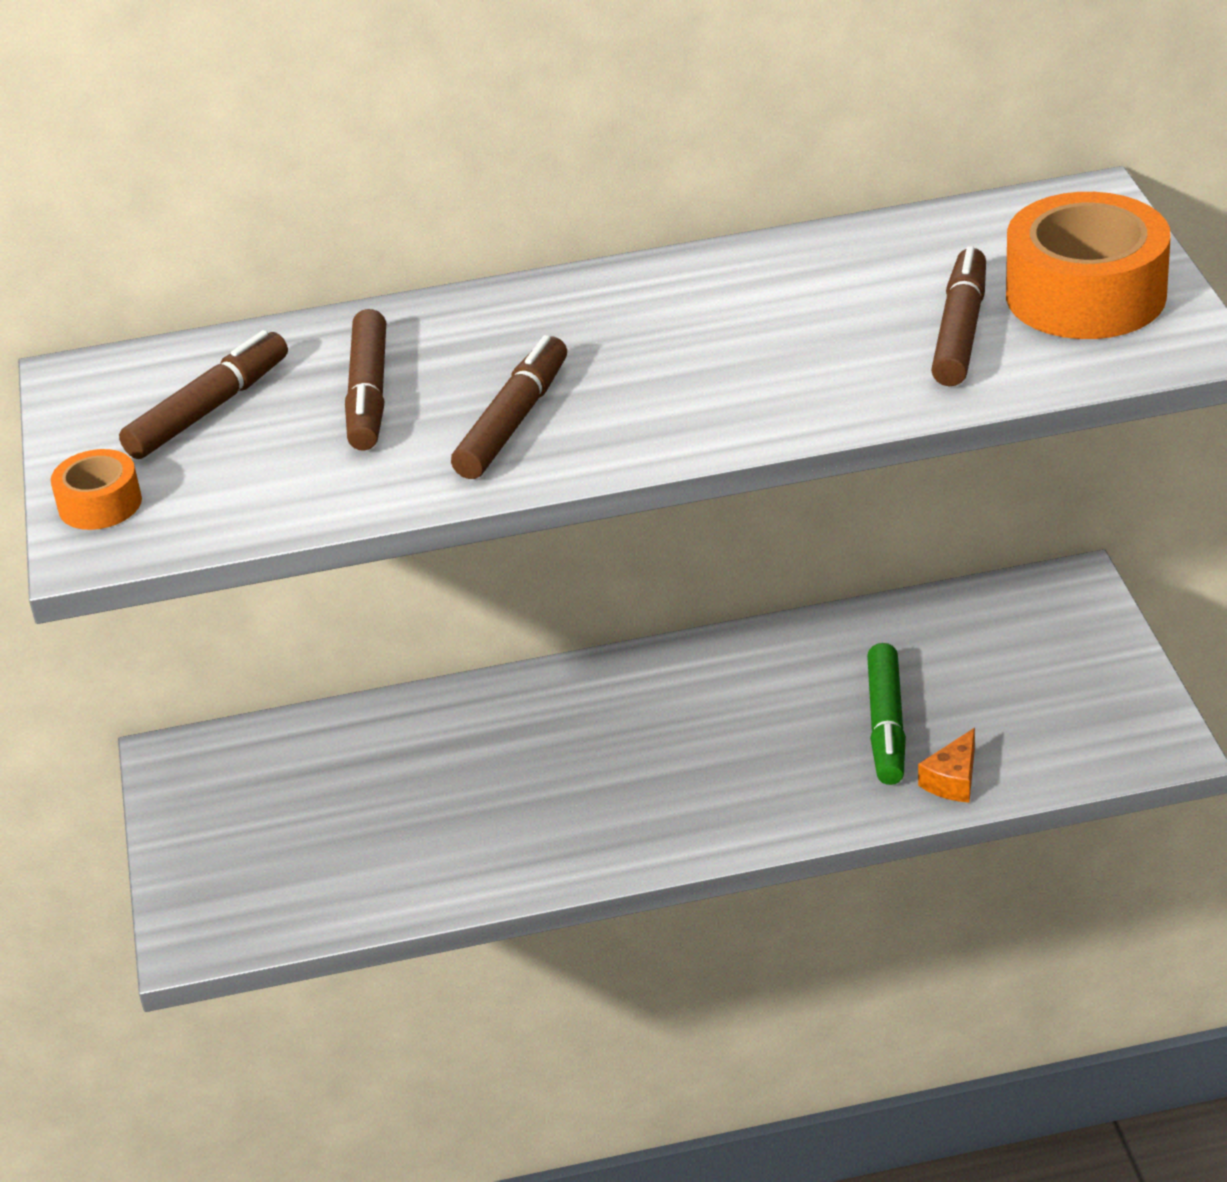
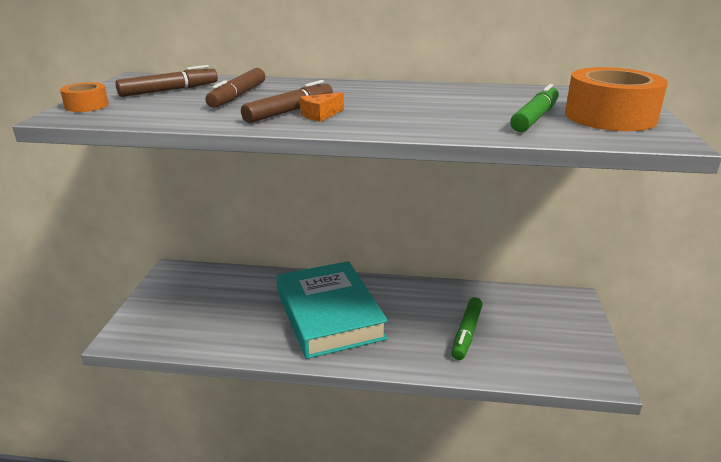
camera: 15 degrees right, 10 degrees down
(595, 763) = (329, 315): none -> turquoise book
(953, 780) = (489, 366): orange cheese -> orange cheese (320, 115)
(960, 331) = (535, 118): brown marker -> green marker

